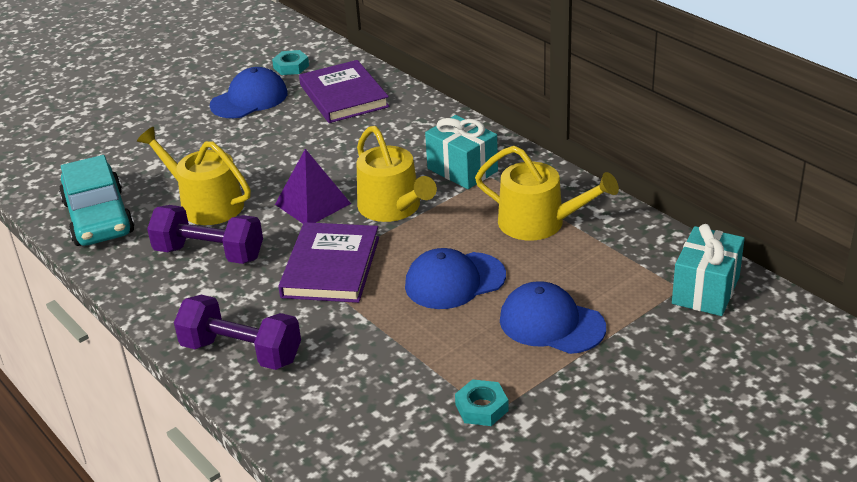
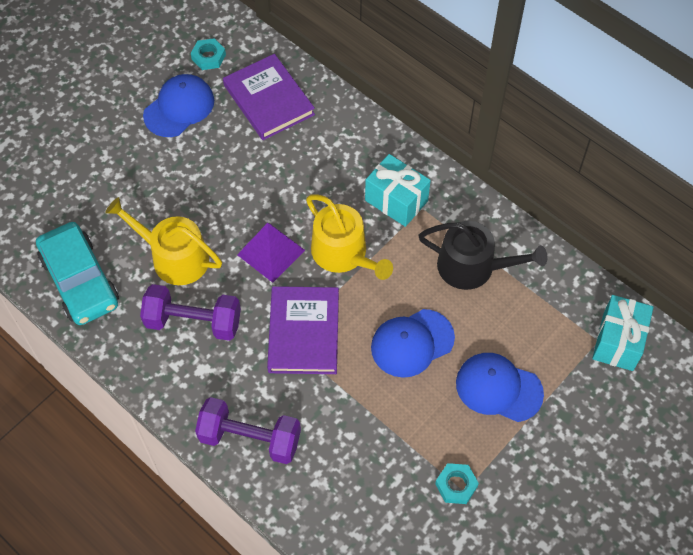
camera: 10 degrees left, 25 degrees up
(539, 223) = (473, 267): yellow watering can -> black watering can

